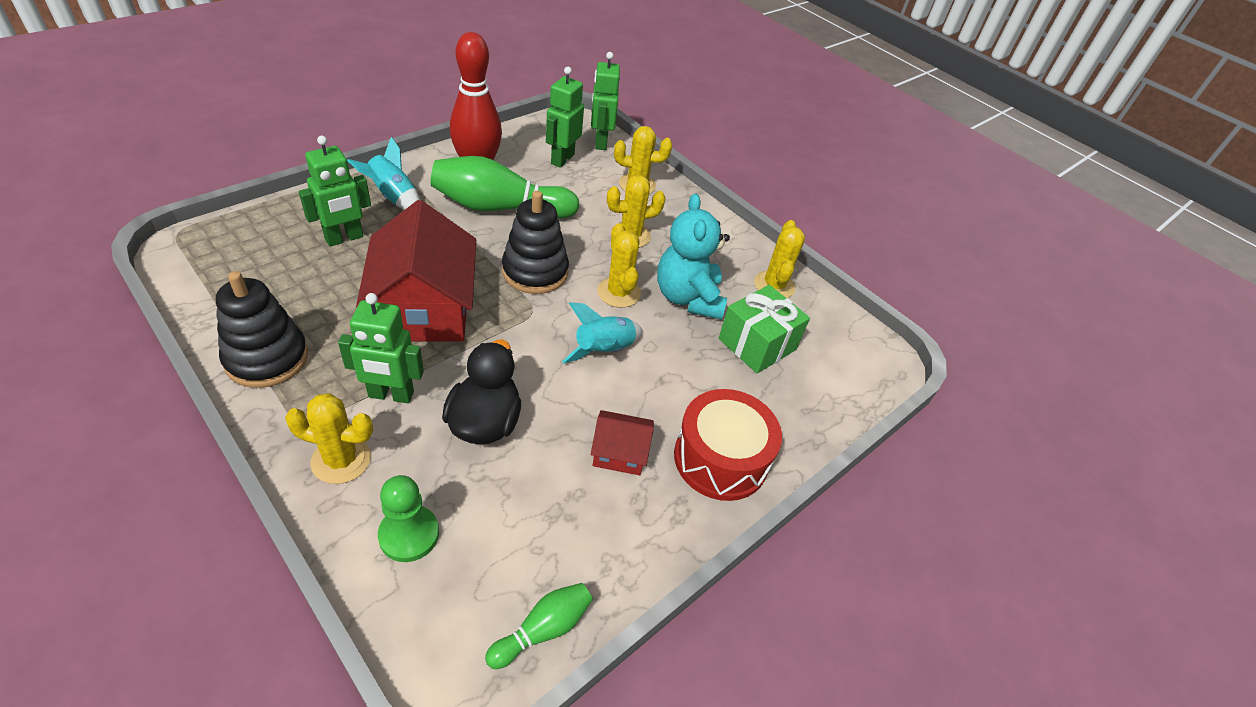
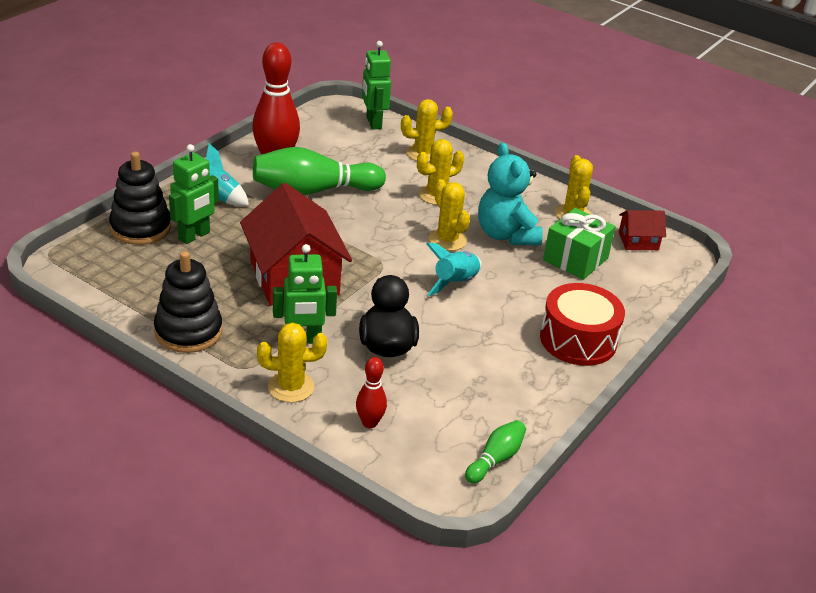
camera: 10 degrees left, 10 degrees down
(409, 534) = (369, 423): green pawn -> red bowling pin
(535, 272) = (370, 235): black stacking toy -> black stacking toy (140, 228)
(562, 159) = (346, 142): green robot -> none
(619, 453) = (500, 348): red house -> red house (638, 241)

